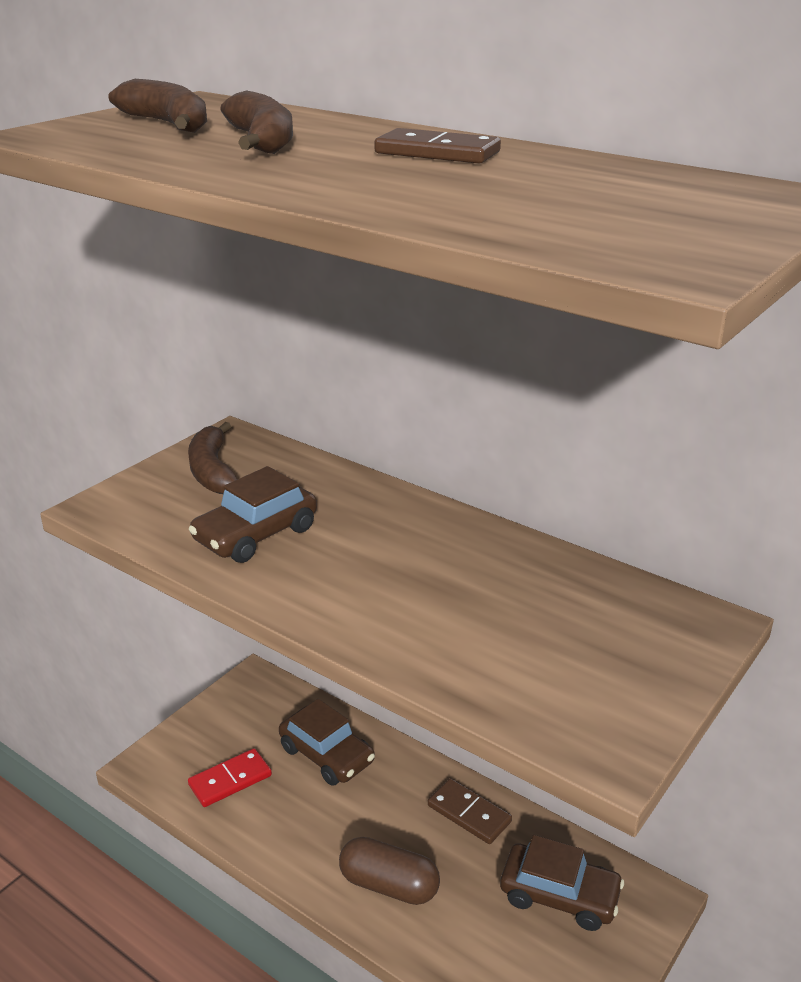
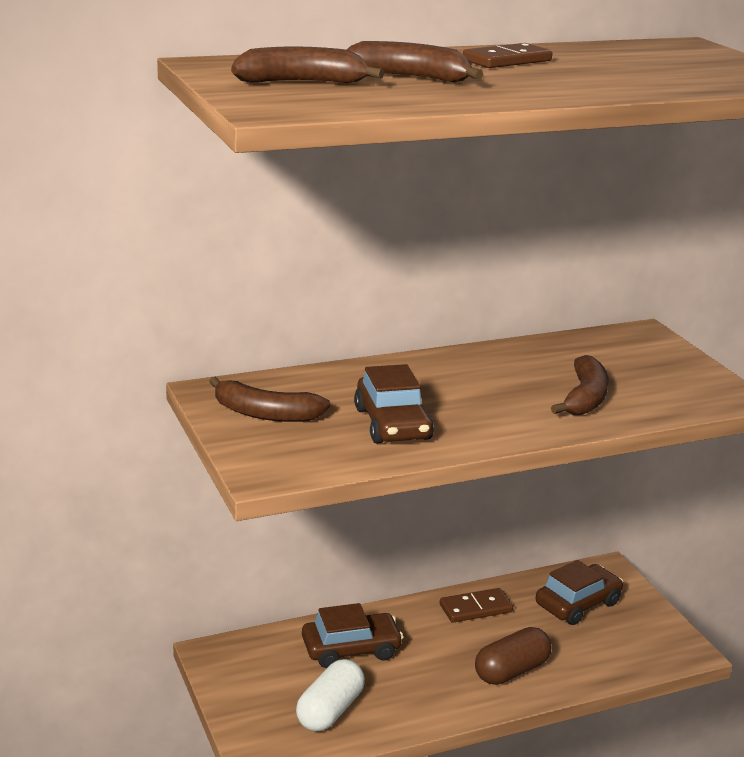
camera: 60 degrees left, 5 degrees down
(230, 780) = (330, 710): red domino -> white capsule
(452, 629) = (584, 398): none -> brown banana

